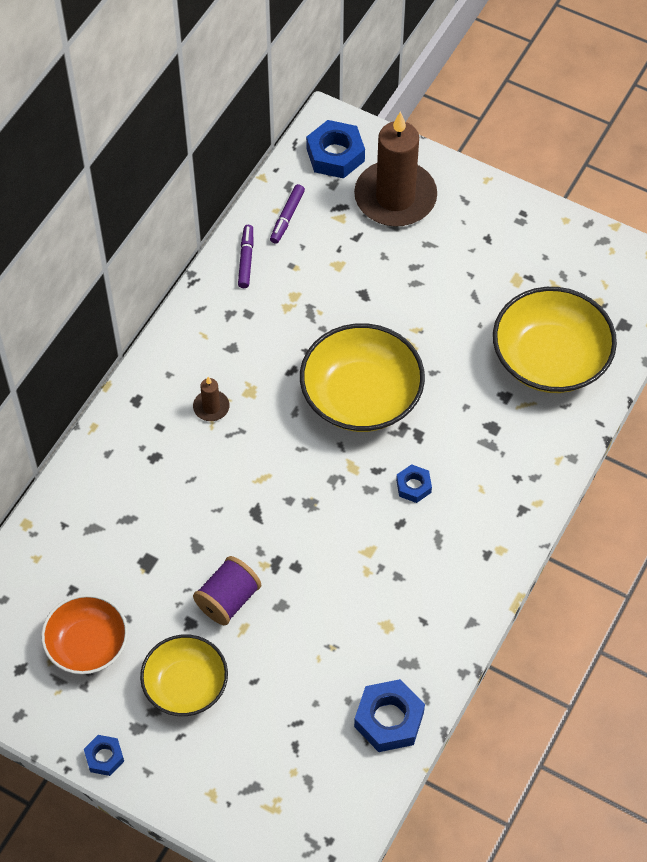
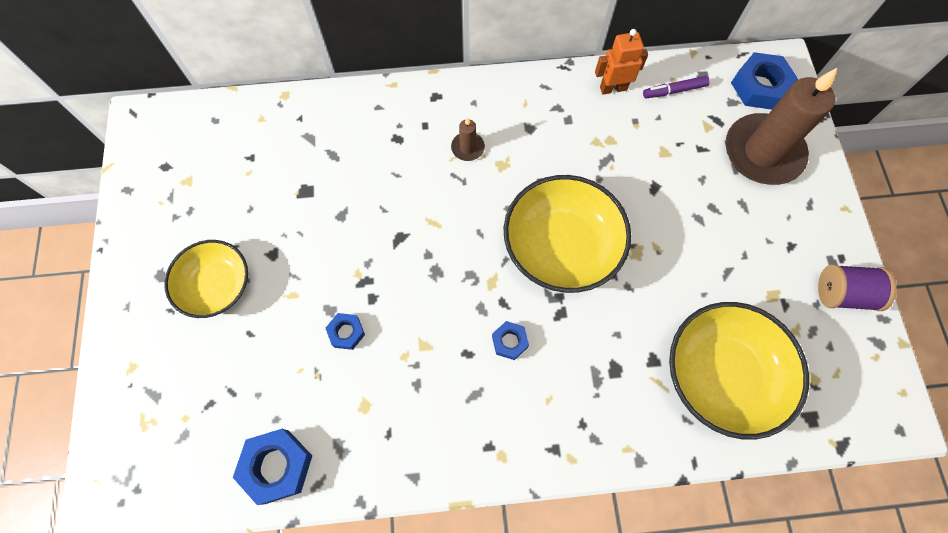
camera: 55 degrees right, 10 degrees up
(87, 644) = (211, 196): orange bowl -> none
(104, 757) = (122, 269): blue nut -> blue nut (346, 332)
(228, 599) = (309, 268): purple spool -> purple spool (843, 294)
(246, 259) = (613, 88): purple marker -> orange robot

